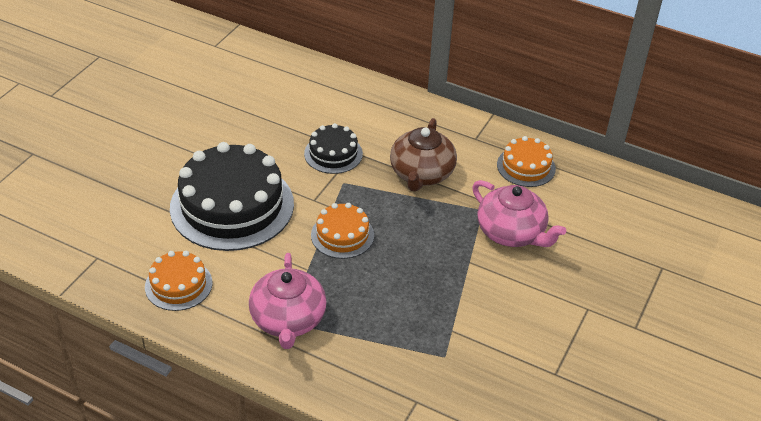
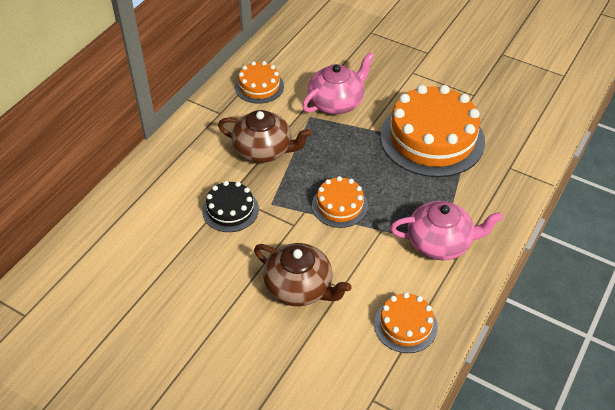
camera: 85 degrees left, 5 degrees up
(232, 205) = (299, 287): black cake -> brown teapot
(460, 322) = (432, 138): none -> orange cake

